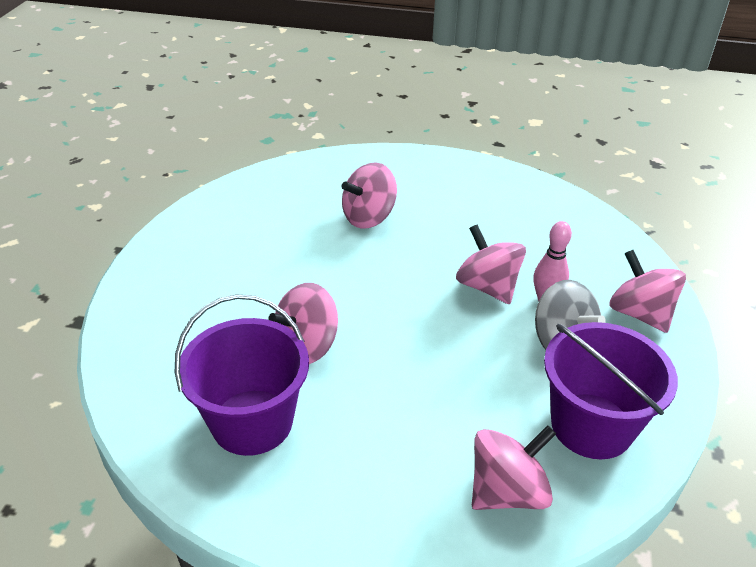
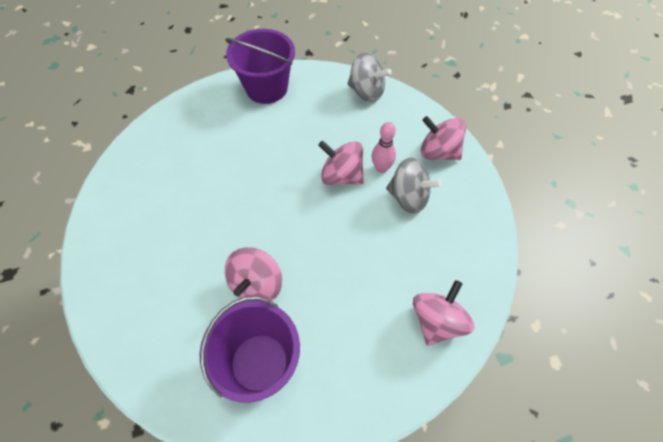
camera: 30 degrees left, 20 degrees up
(369, 217) = (230, 154): pink spinning top -> none
(581, 219) = (366, 92): none -> grey spinning top
(591, 426) = (456, 249): purple bucket -> purple bucket (266, 88)

